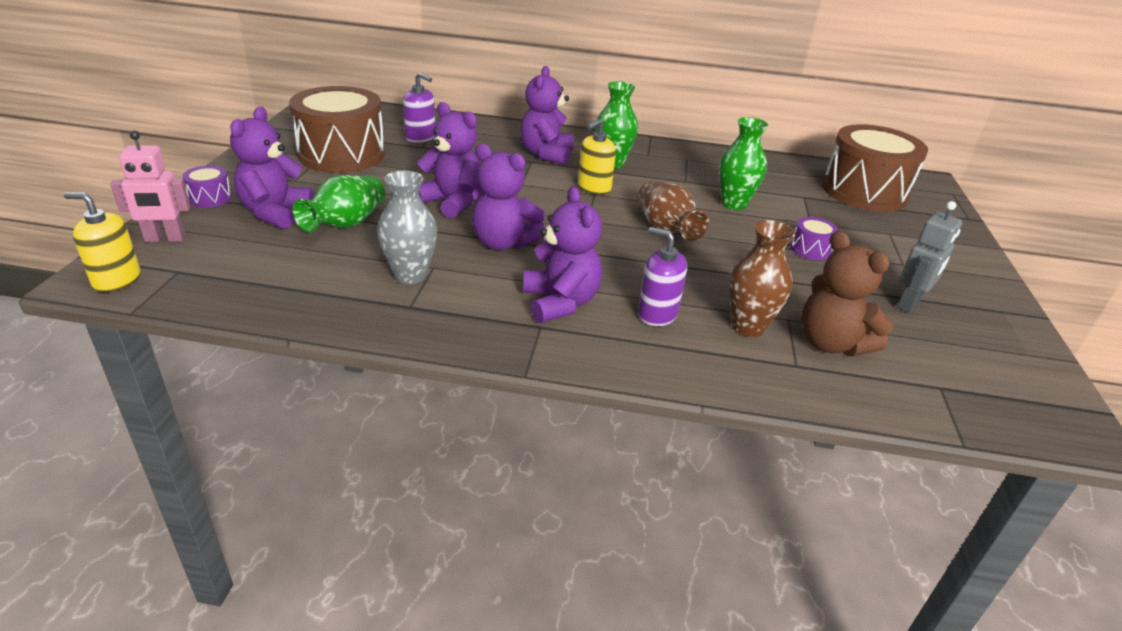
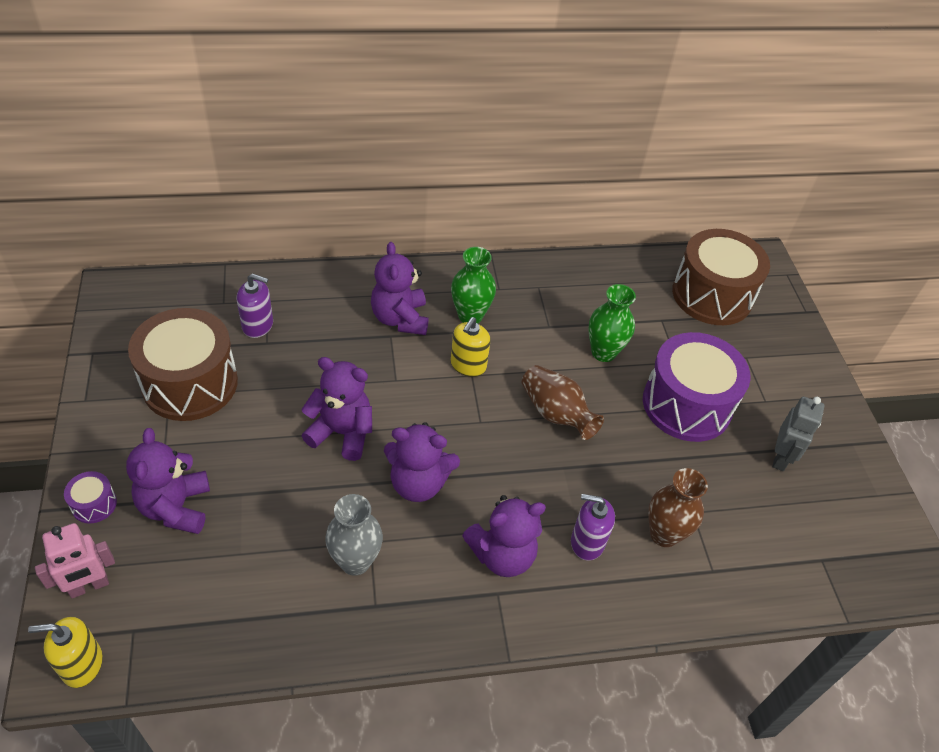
camera: 20 degrees left, 15 degrees up
(346, 224) = (256, 502): green vase -> none
(560, 303) = (502, 555): purple teddy bear -> purple teddy bear turned 105 degrees clockwise
(810, 249) = (686, 404): purple drum -> purple drum, size x2.42
(831, 343) = (732, 533): brown teddy bear -> none

